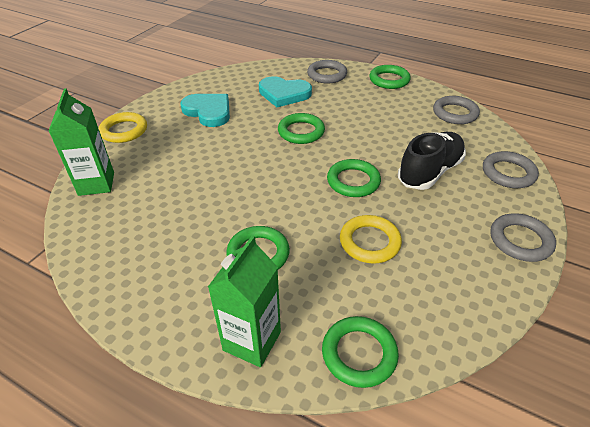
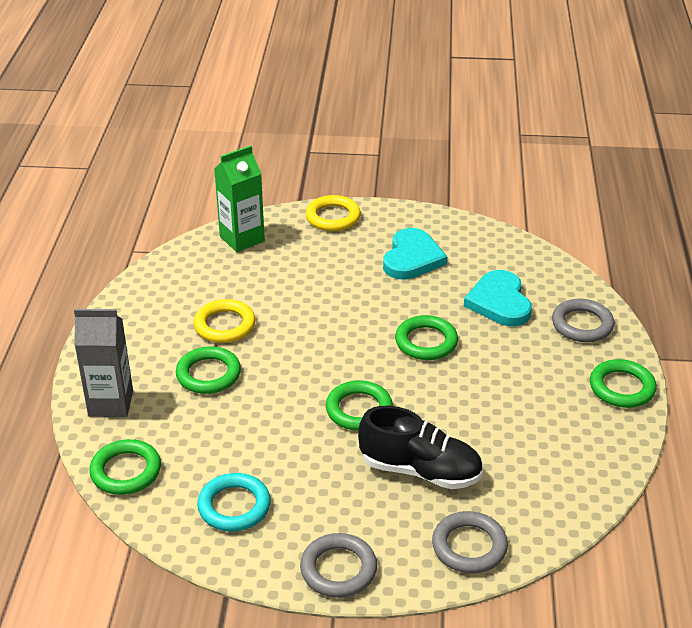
camera: 65 degrees right, 5 degrees down
(252, 341) = (110, 403): green carton -> grey carton
(369, 242) = (267, 446): yellow ring -> yellow ring (225, 325)
(435, 283) = (234, 506): none -> turquoise ring
(455, 113) = (582, 473): grey ring -> none

